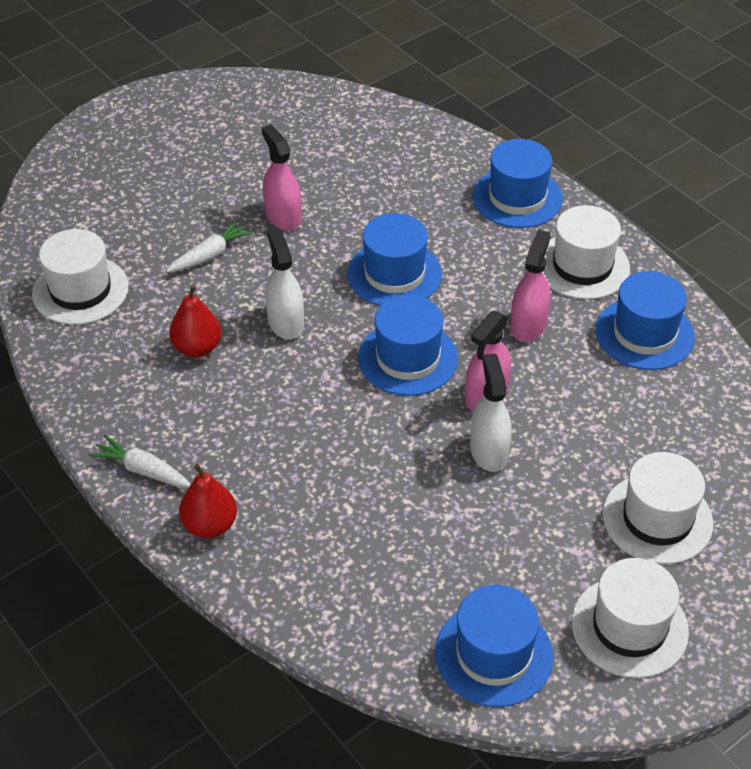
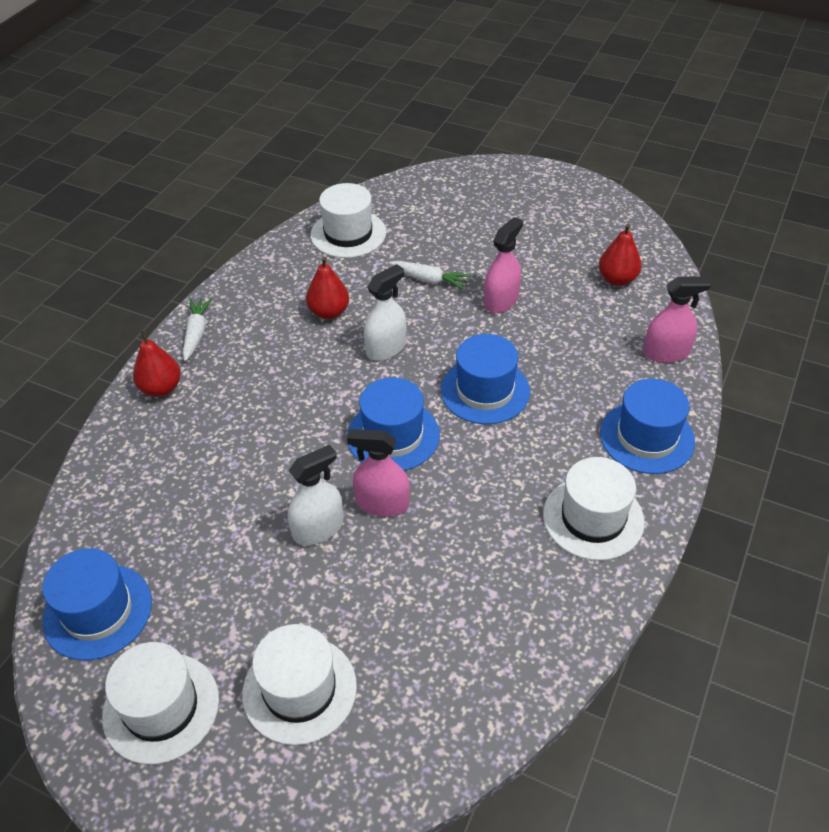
camera: 65 degrees right, 0 degrees up
(315, 130) = (617, 279): none -> red pear
(528, 325) = (486, 503): pink spray bottle -> pink spray bottle (666, 353)
(644, 333) = (536, 600): blue hat -> none

